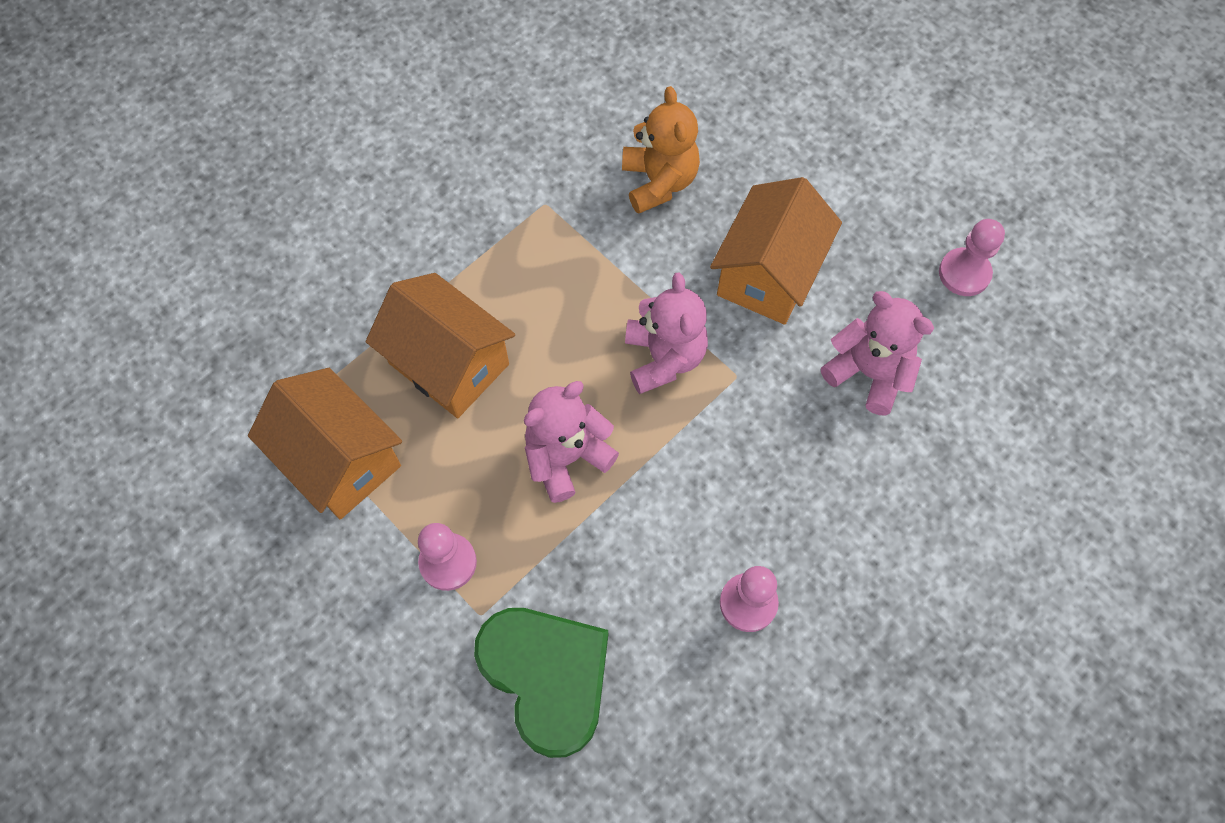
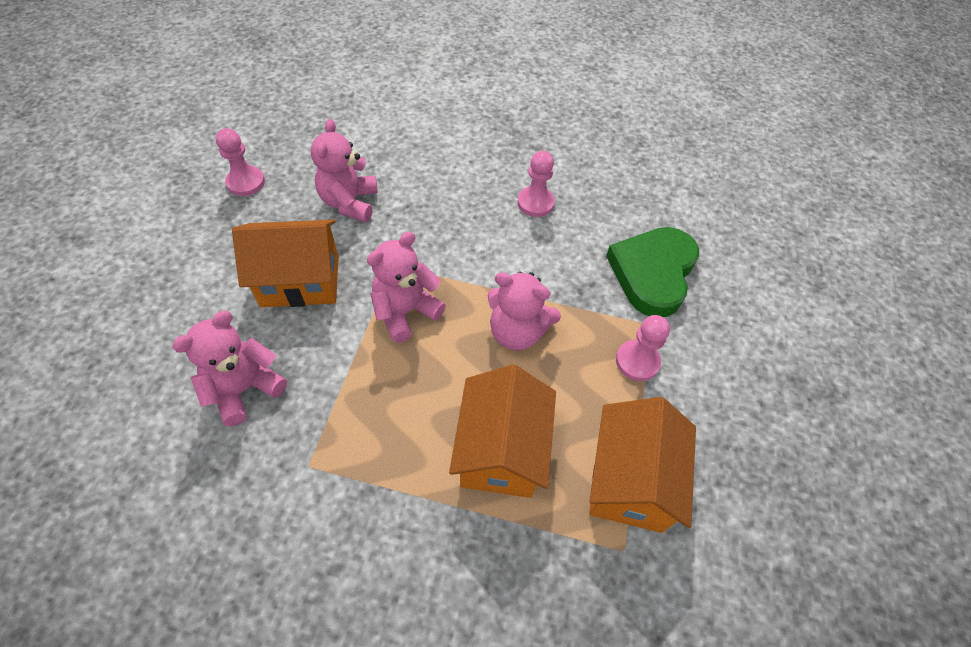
camera: 125 degrees left, 10 degrees down
(659, 181) = (245, 388): orange teddy bear -> pink teddy bear

